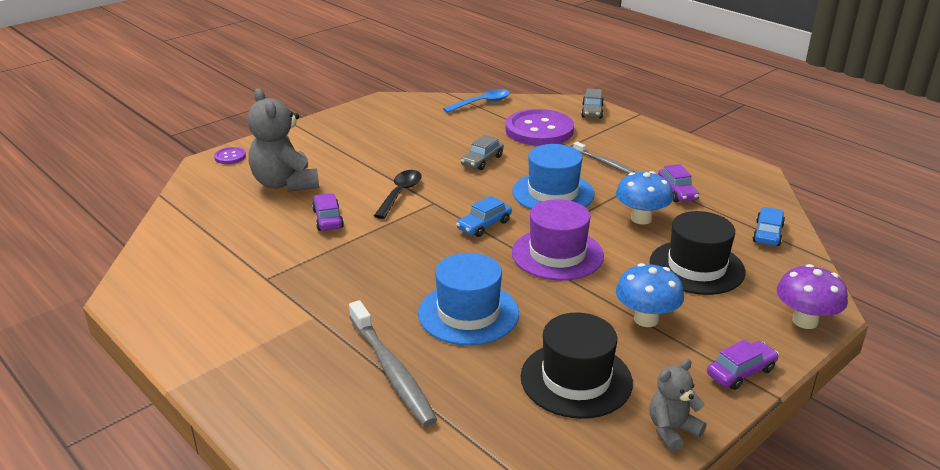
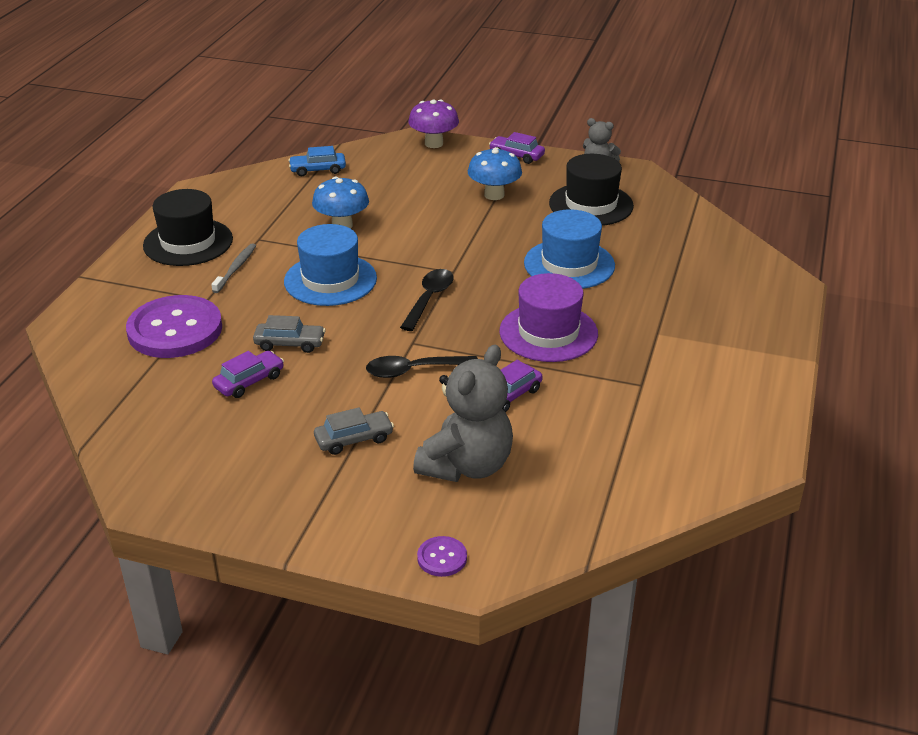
camera: 120 degrees left, 5 degrees up
(391, 371) = (670, 273): grey toothbrush -> none
(482, 103) = (108, 400): blue spoon -> none
(484, 225) = (429, 299): blue car -> black spoon
(557, 254) = (442, 249): purple hat -> purple hat (548, 332)
(592, 111) = (91, 308): grey car -> grey car (354, 439)
(677, 192) = (273, 219): purple car -> purple car (249, 381)
(696, 267) = (401, 189): black hat -> black hat (188, 242)

